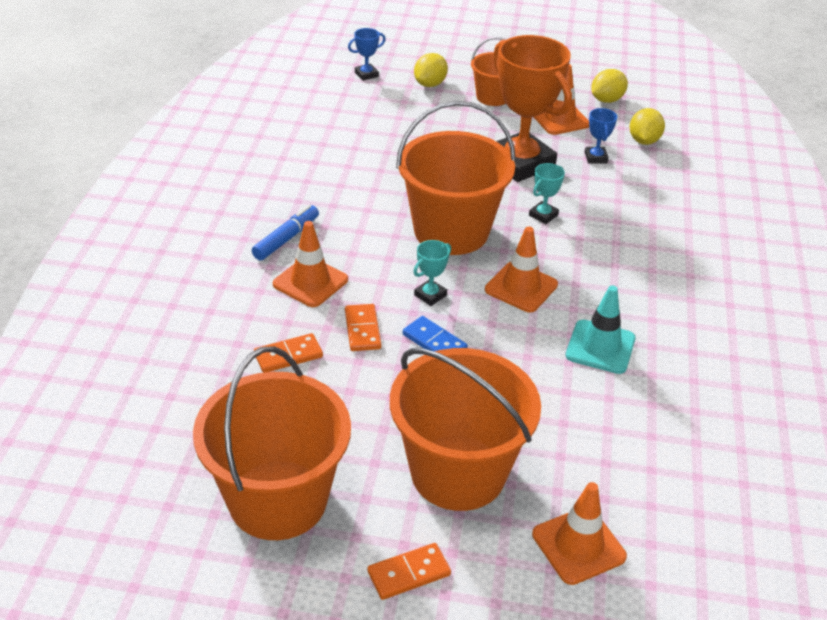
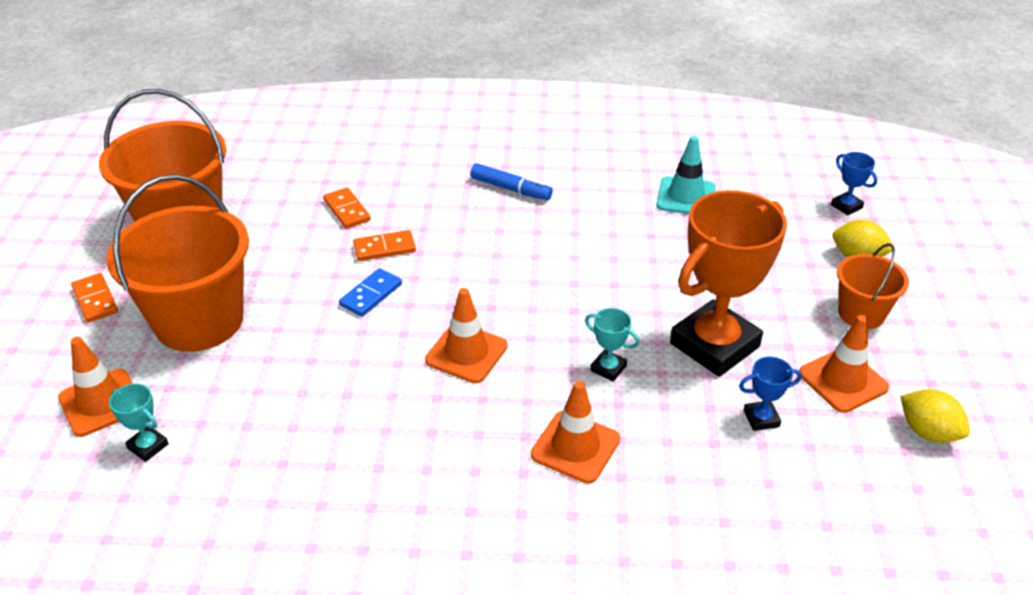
camera: 85 degrees right, 0 degrees up
(310, 282) = (449, 210): orange traffic cone -> orange traffic cone (575, 447)
(430, 295) = (442, 287): turquoise trophy -> turquoise trophy (148, 446)
(451, 231) = (554, 294): orange bucket -> none
(600, 347) = (372, 420): turquoise traffic cone -> turquoise traffic cone (686, 197)
(644, 141) = (833, 474): yellow lemon -> none

